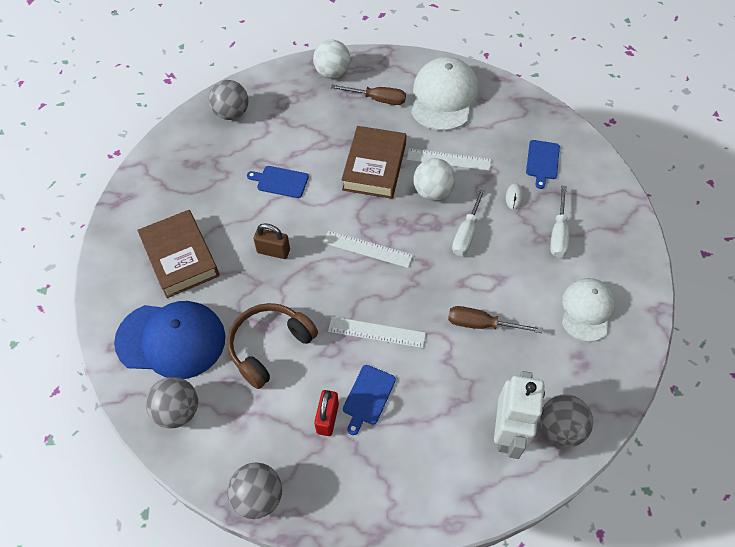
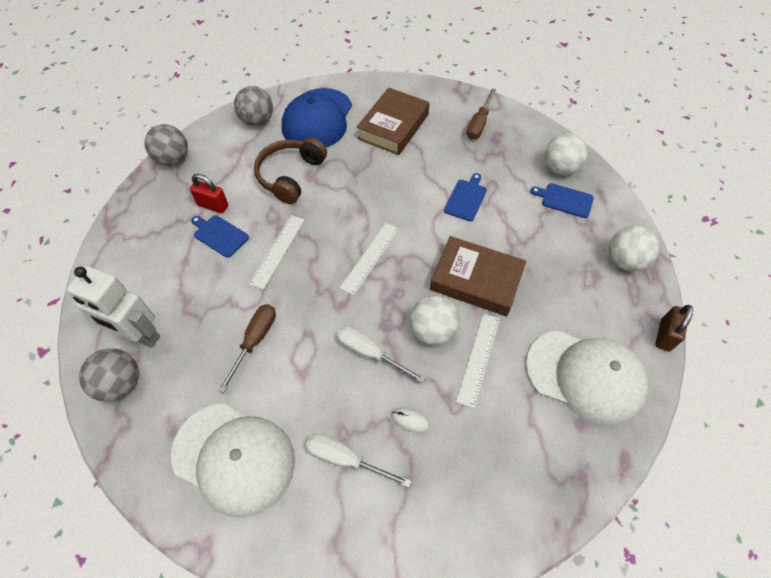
camera: 100 degrees right, 0 degrees up
(180, 257) = (393, 126): brown book -> brown book turned 45 degrees counterclockwise
(232, 113) = (560, 169): grey ball -> white ball
(269, 346) = (290, 175): brown headphones -> brown headphones turned 120 degrees counterclockwise
(273, 251) = (385, 186): brown padlock -> brown padlock (664, 335)
(377, 99) = (581, 300): brown screwdriver -> brown screwdriver (479, 124)
(542, 161) = (463, 476): blue cutting board -> blue cutting board (565, 200)
(587, 310) = (234, 458): white cap -> white cap, size x1.54

